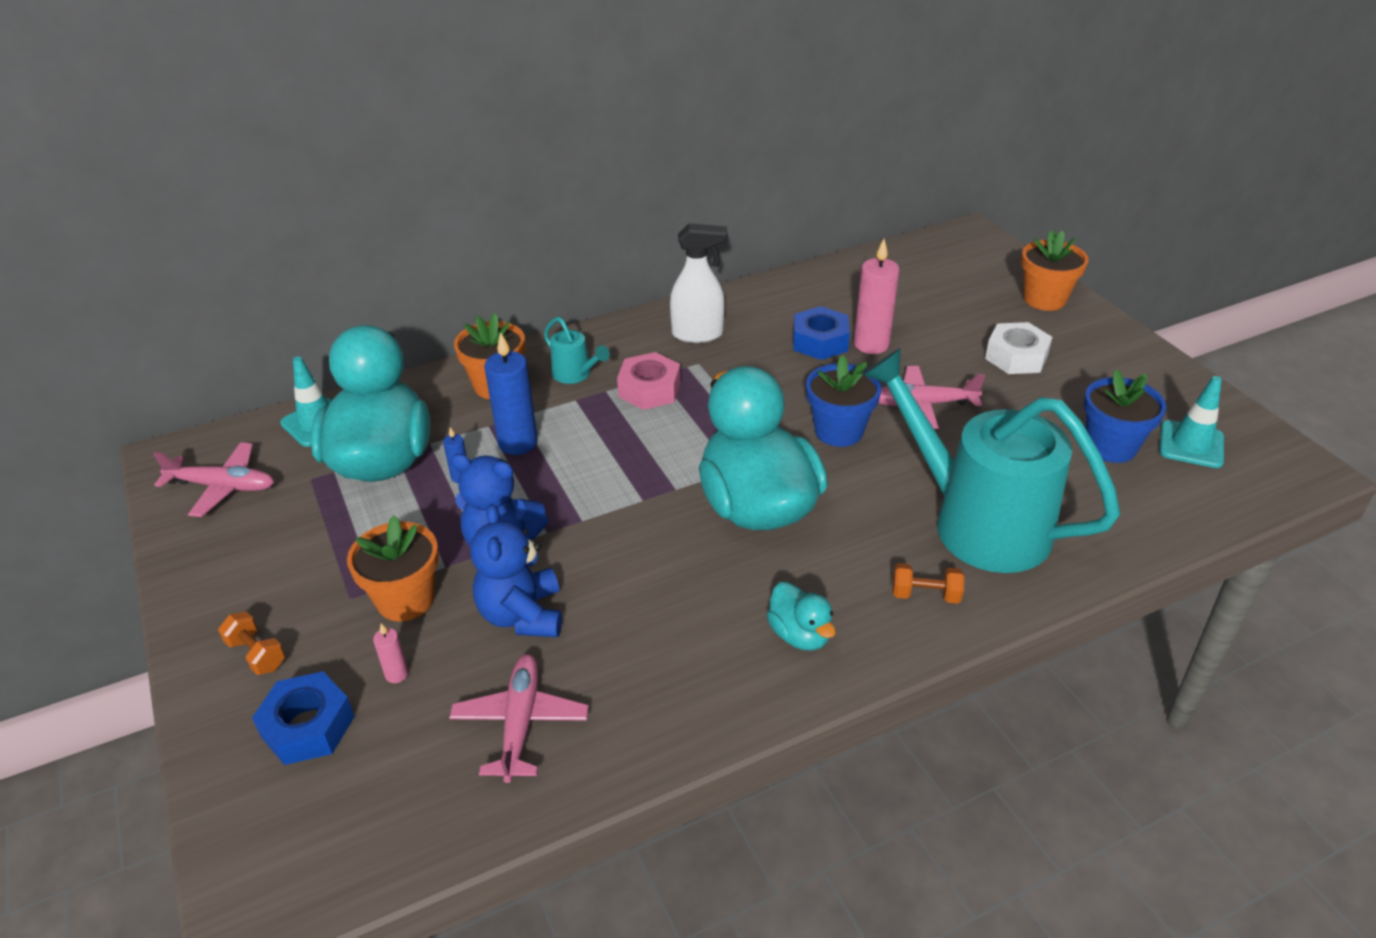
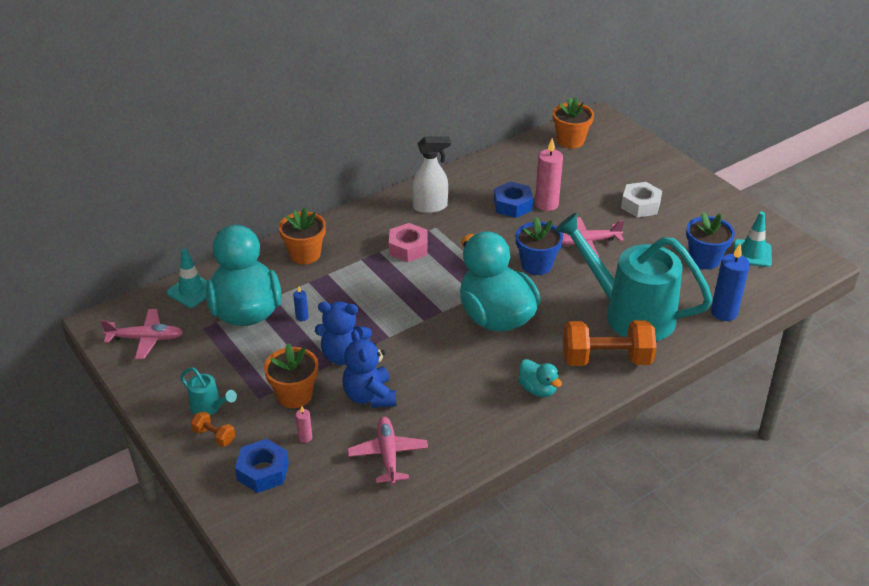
camera: 10 degrees left, 0 degrees up
(518, 443) = (332, 292): blue candle -> blue candle (724, 312)
(575, 375) = (356, 242): turquoise watering can -> turquoise watering can (209, 407)
(925, 595) = (606, 359): orange dumbbell -> orange dumbbell, size x2.17
(1044, 299) = (654, 163): orange flower pot -> orange flower pot (570, 141)

